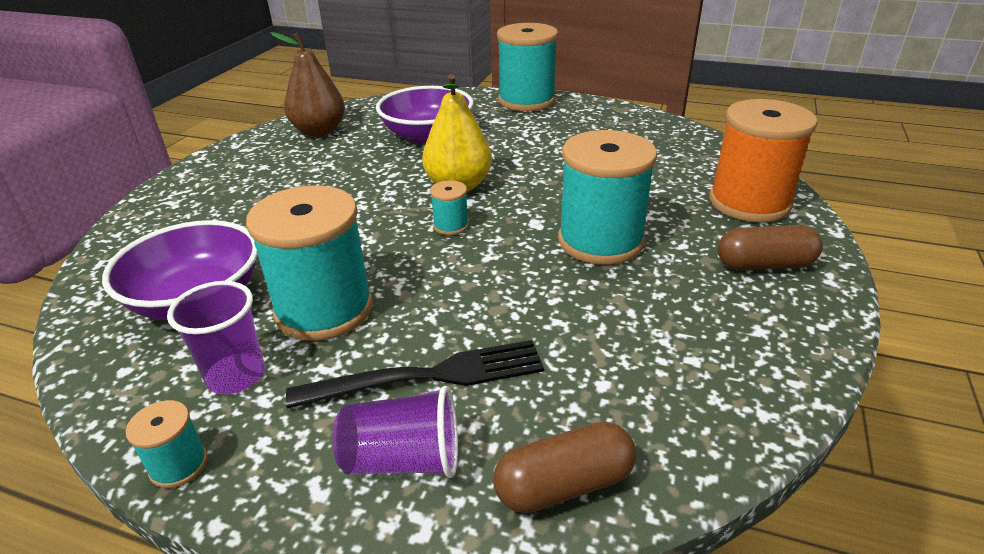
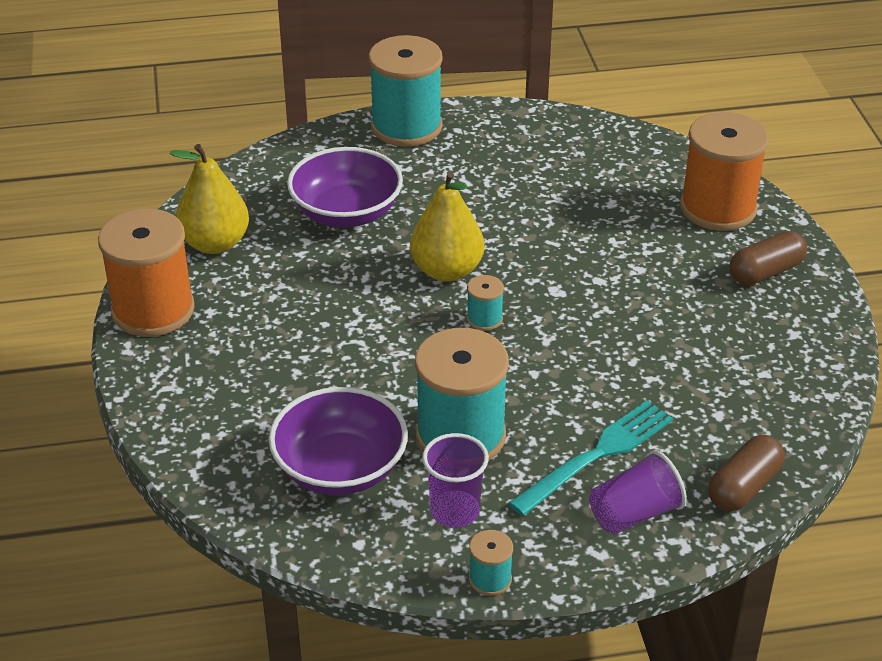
camera: 30 degrees left, 5 degrees up
(230, 156) = (153, 310): none -> orange spool
(319, 131) = (215, 243): brown pear -> yellow pear
(430, 375) = (597, 454): black fork -> turquoise fork
(600, 241) = (626, 291): turquoise spool -> none

